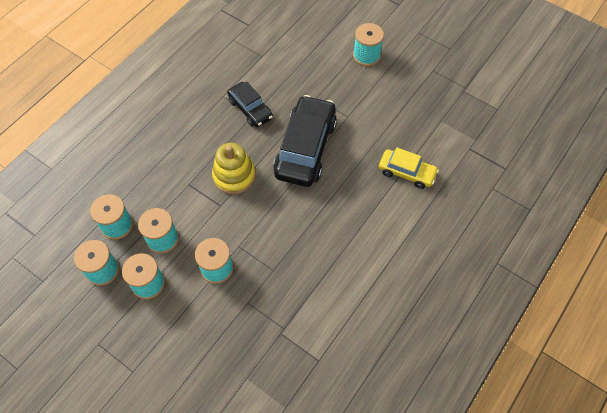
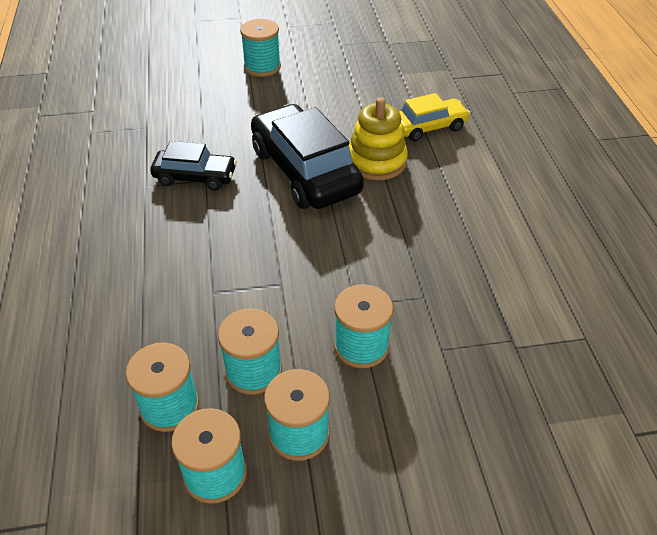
camera: 45 degrees left, 15 degrees down
(234, 176) = (259, 246): yellow stacking toy -> yellow stacking toy (376, 161)

